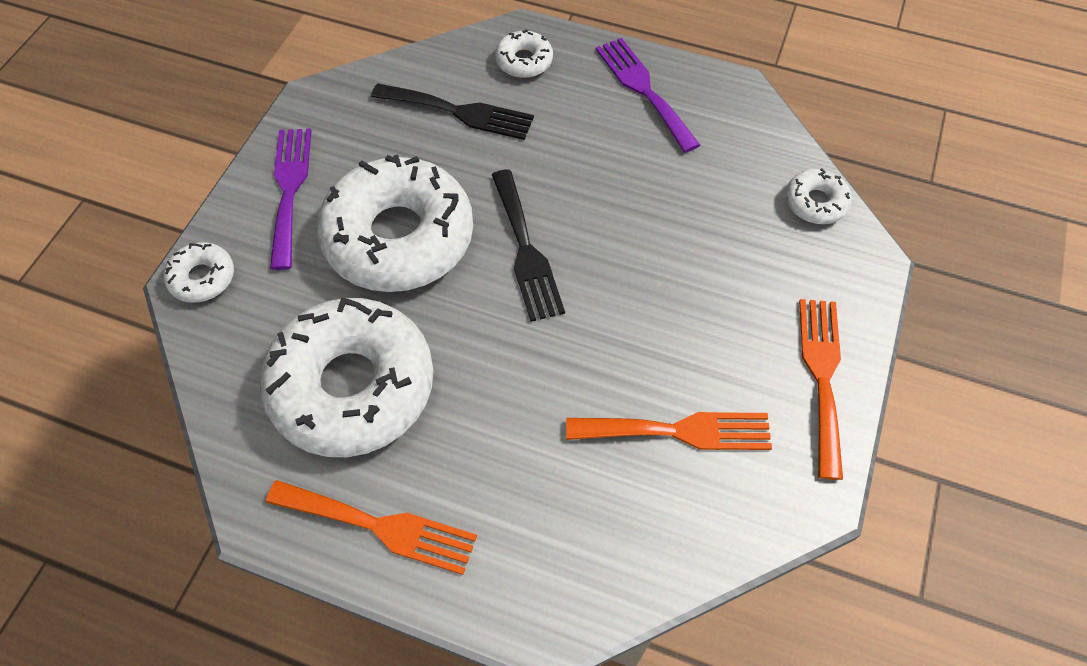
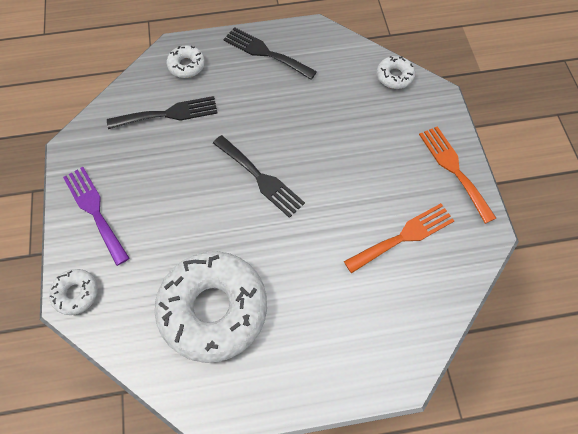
camera: 30 degrees left, 5 degrees up
(380, 526) = (283, 379): orange fork -> none
(399, 237) = (182, 207): white donut -> none
(643, 89) = (265, 53): purple fork -> black fork

